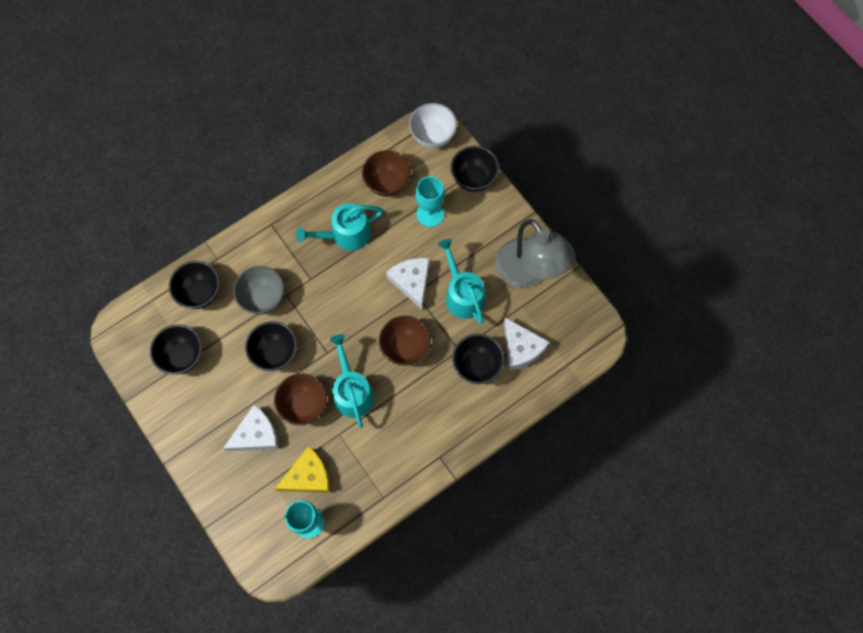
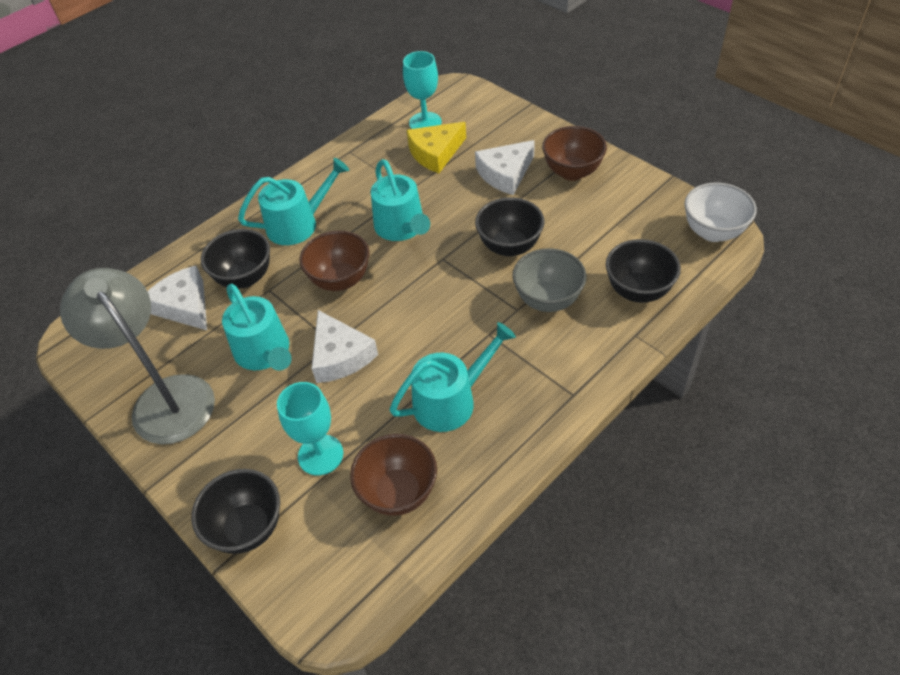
camera: 175 degrees right, 20 degrees down
(183, 356) = (626, 224): black bowl -> none
(304, 405) = (457, 206): brown bowl -> brown bowl (572, 172)
(433, 136) = (326, 597): white bowl -> white bowl (713, 232)
(434, 414) = (298, 224): none -> turquoise watering can

